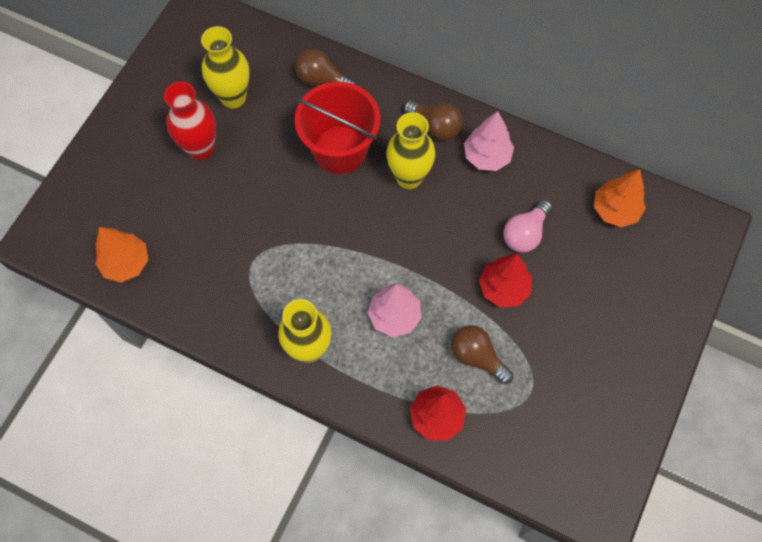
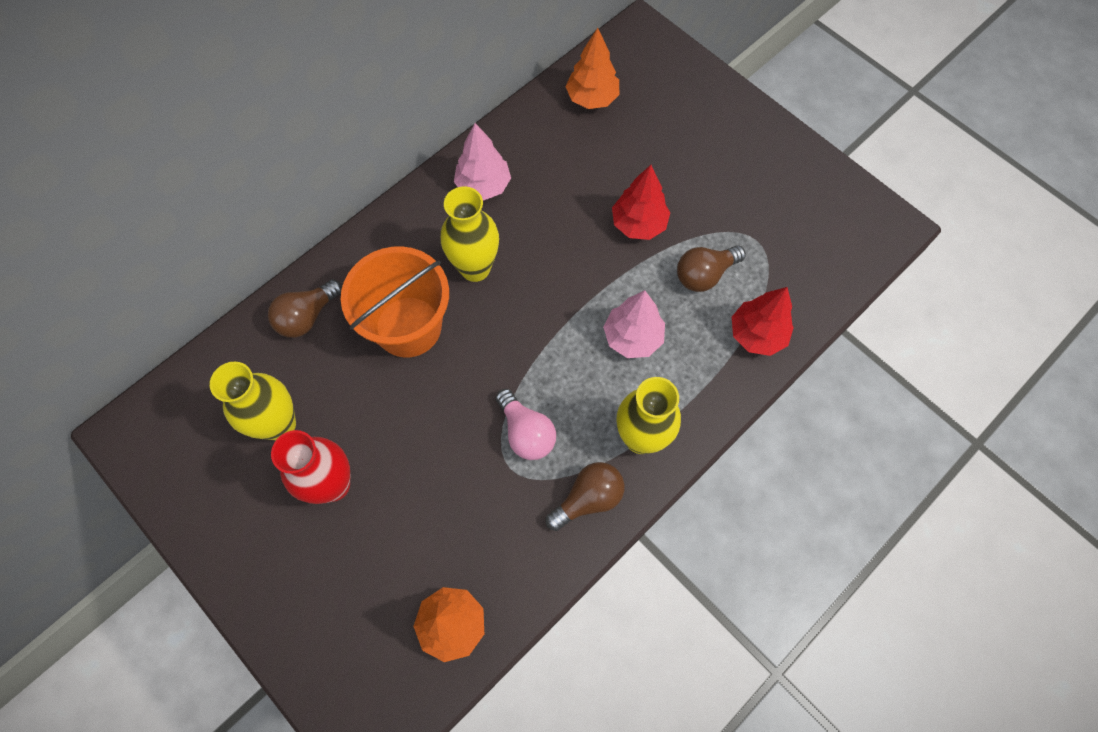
camera: 70 degrees left, 0 degrees up
(340, 149) = (408, 326): red bucket -> orange bucket
(435, 126) = (425, 221): brown light bulb -> brown light bulb (588, 499)
(525, 233) = (586, 183): pink light bulb -> pink light bulb (526, 432)

